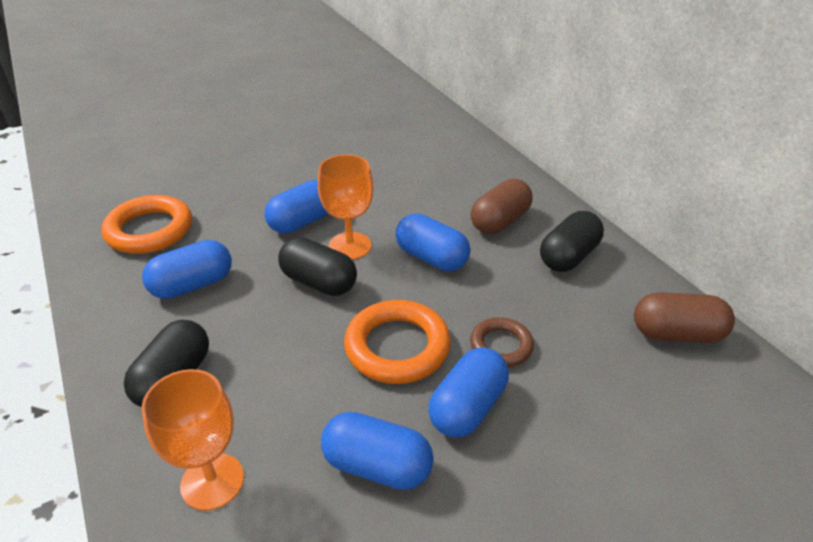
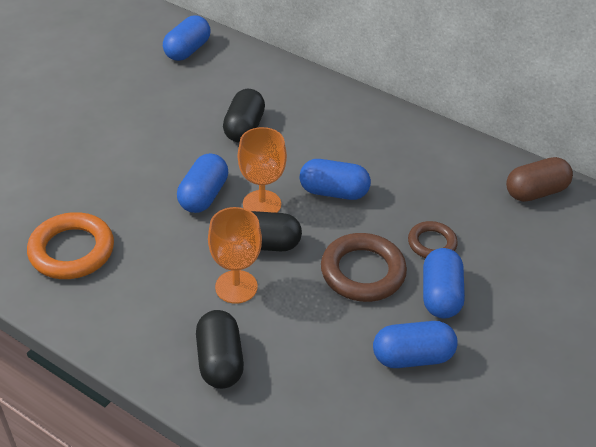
camera: 30 degrees left, 5 degrees up
(192, 285) = (161, 284): blue capsule -> blue capsule (187, 50)
(212, 481) = (314, 413): orange goblet -> orange goblet (236, 287)
(397, 347) = (362, 272): orange ring -> brown ring
(500, 221) = (362, 142): brown capsule -> none
(568, 257) = (431, 156): black capsule -> black capsule (244, 128)

